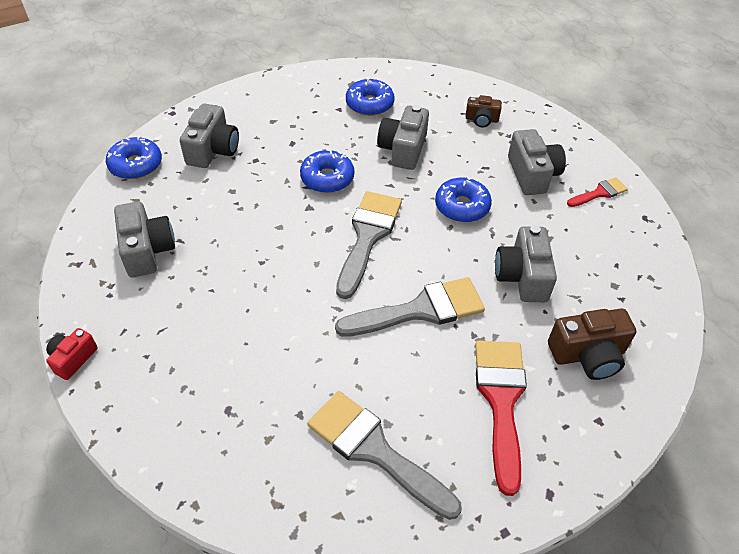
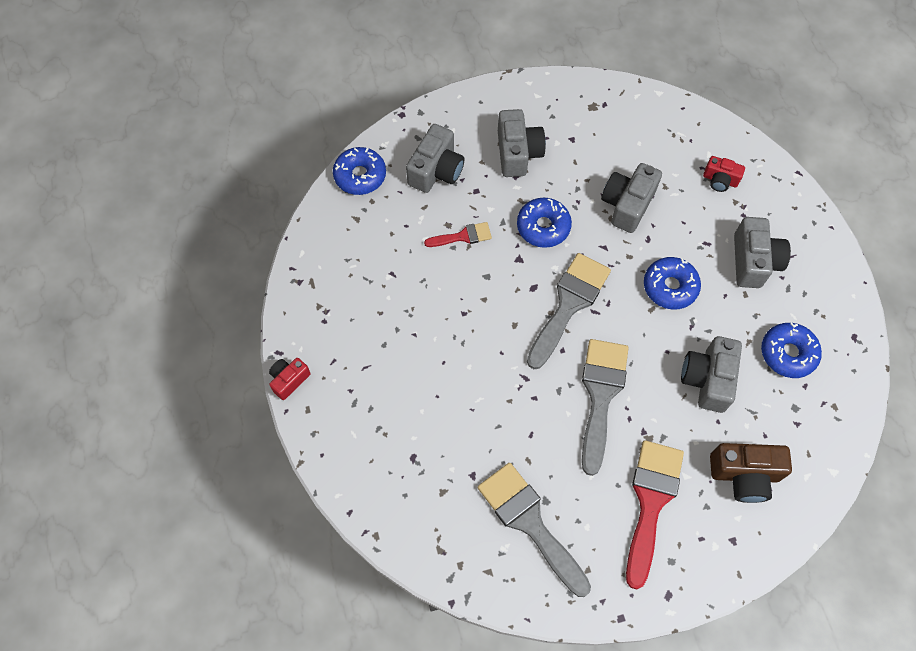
camera: 15 degrees right, 15 degrees up
(147, 250) = (361, 279): grey camera -> grey camera (518, 153)
(369, 104) = (605, 138): blue donut -> blue donut (788, 353)
(420, 310) = (600, 395): grey brush -> grey brush turned 75 degrees counterclockwise
(481, 119) = (720, 180): brown camera -> red camera
(599, 193) = (817, 298): red brush -> red brush (463, 236)

